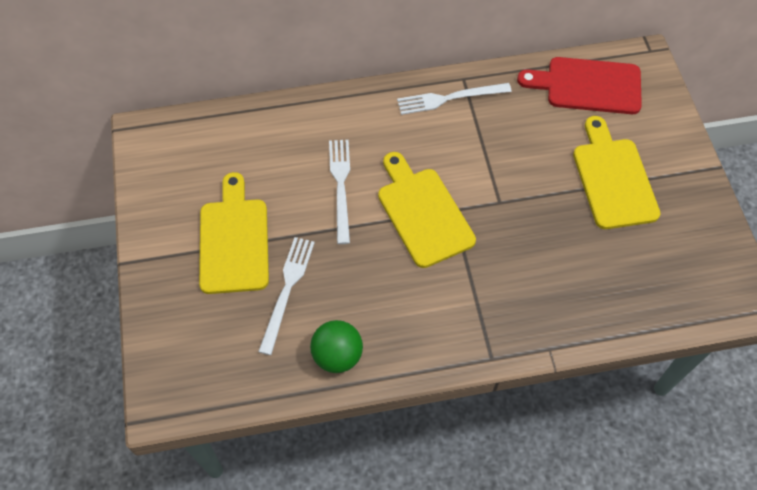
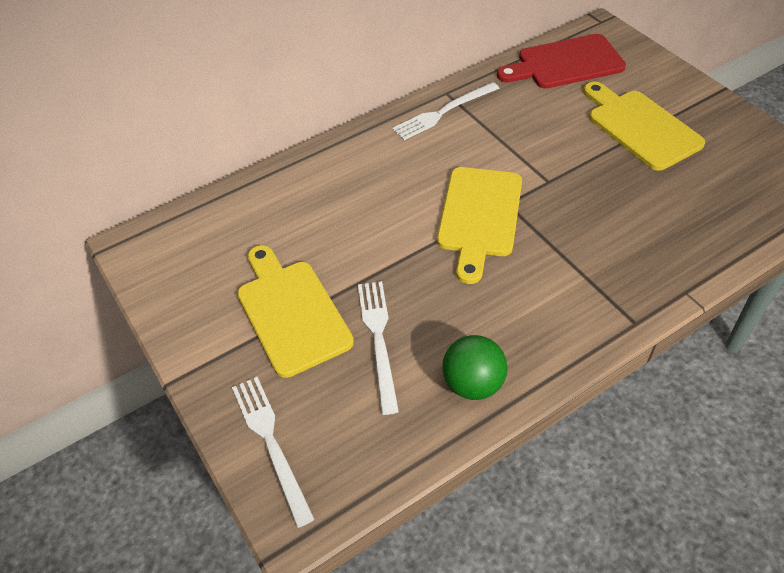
camera: 20 degrees left, 10 degrees down
(340, 186) = (379, 221): white fork -> white fork (271, 443)
(423, 213) = (479, 216): yellow cutting board -> yellow cutting board turned 120 degrees counterclockwise

